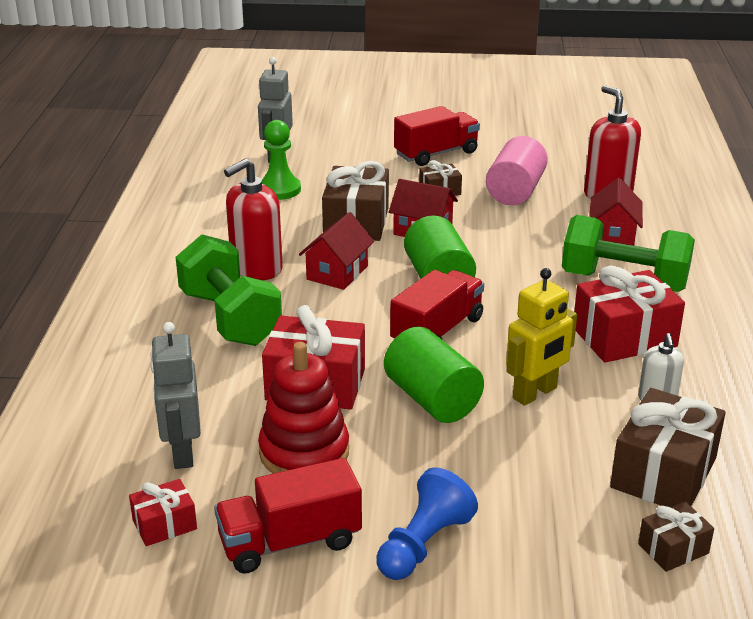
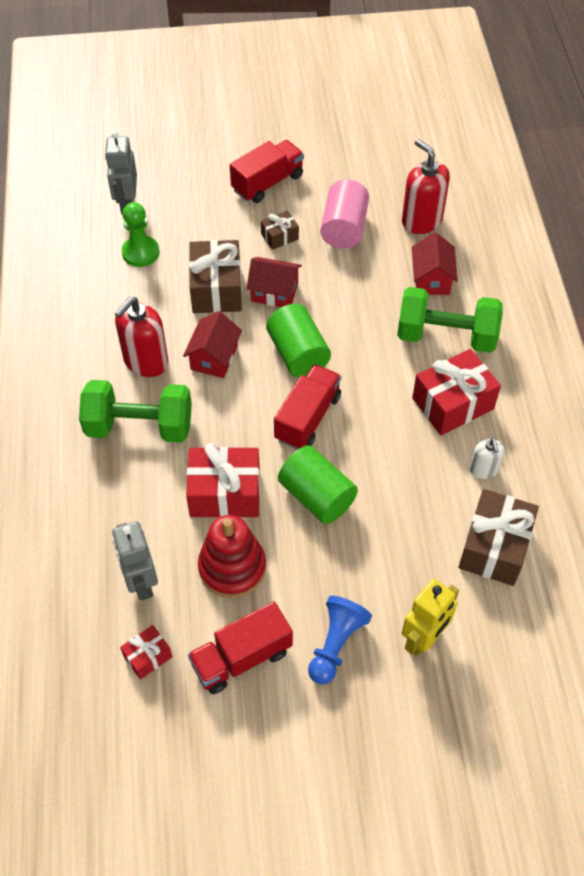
camera: 10 degrees left, 25 degrees up
(230, 318) = (139, 426): green dumbbell -> green dumbbell turned 45 degrees counterclockwise
(535, 393) = (393, 478): yellow robot -> yellow robot (424, 638)
(673, 549) = (507, 620): brown gift -> none

